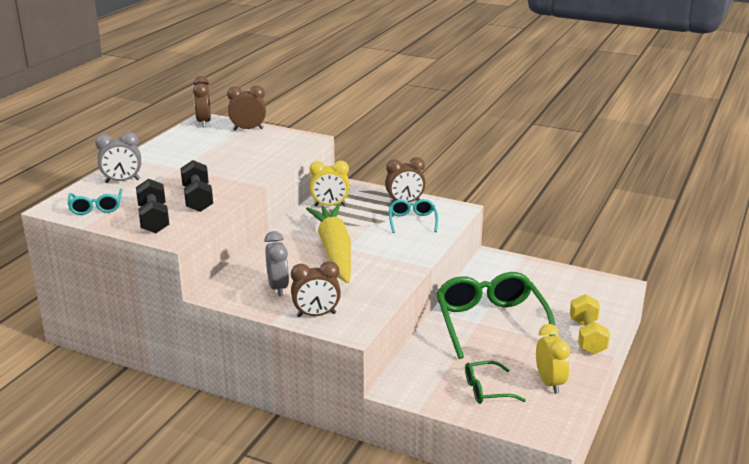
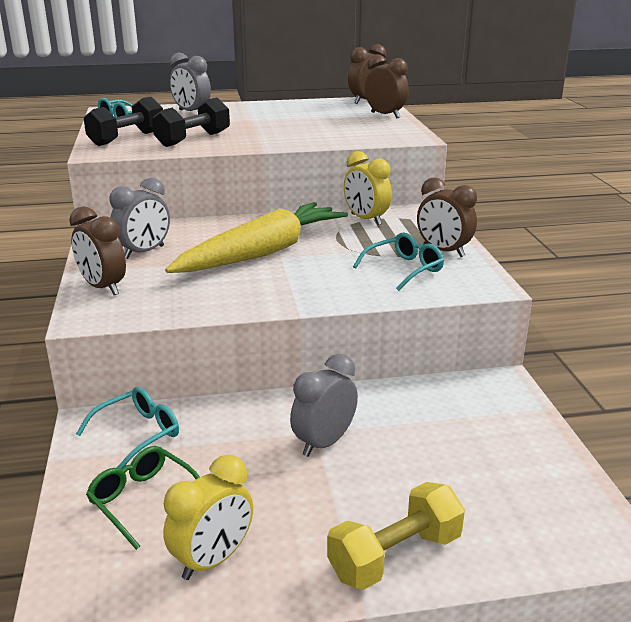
camera: 55 degrees right, 0 degrees up
(423, 376) = (137, 434): none -> turquoise glasses
(491, 323) = (324, 443): green glasses -> grey clock

